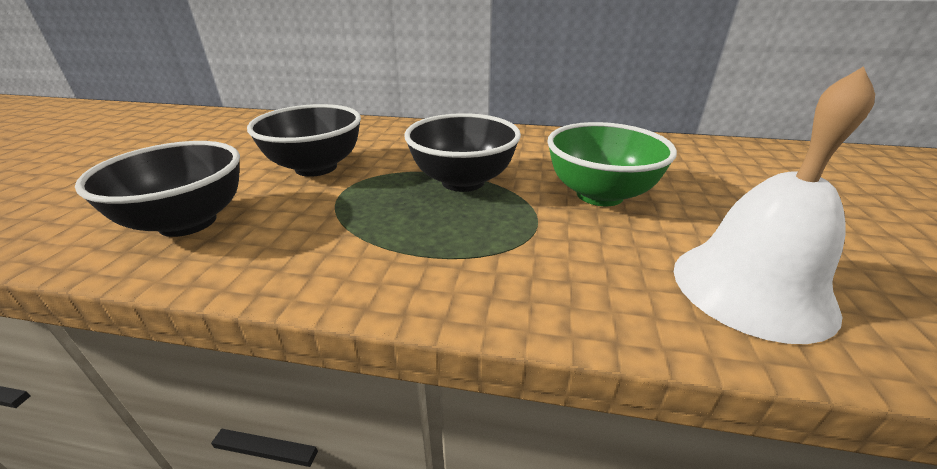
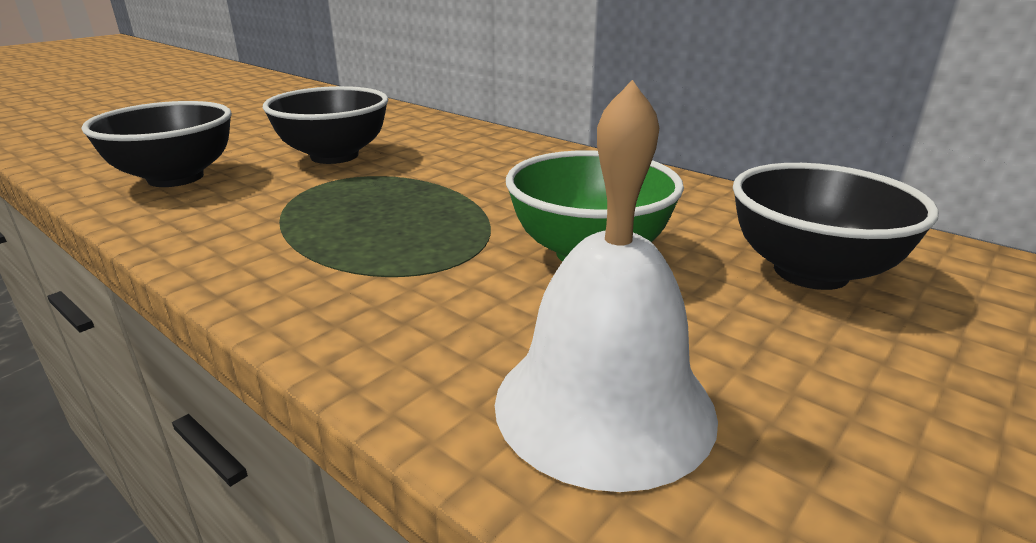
camera: 30 degrees right, 5 degrees down
(463, 181) = (452, 200): black bowl -> black bowl (810, 272)

